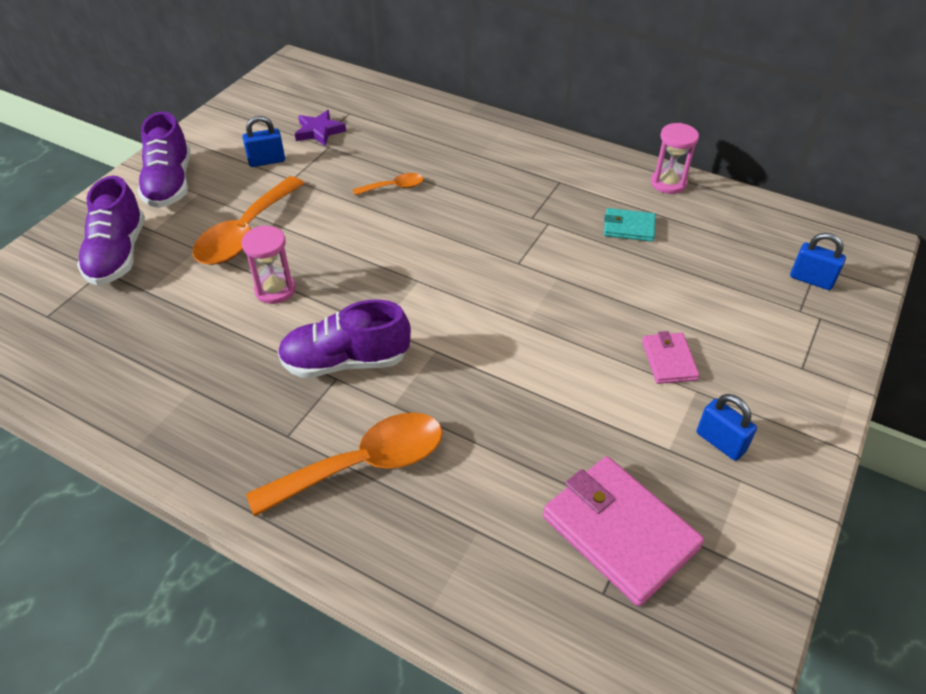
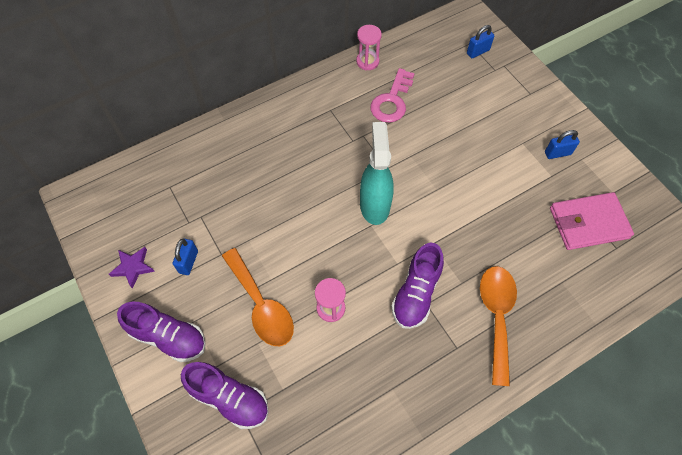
camera: 60 degrees left, 15 degrees up
(319, 131) = (178, 215): purple star -> purple star (133, 267)
(394, 187) = (274, 197): orange spoon -> none
(452, 272) = (374, 204): none -> turquoise spray bottle
(629, 227) = (392, 101): turquoise wallet -> pink key
(669, 360) = (498, 142): pink wallet -> none

